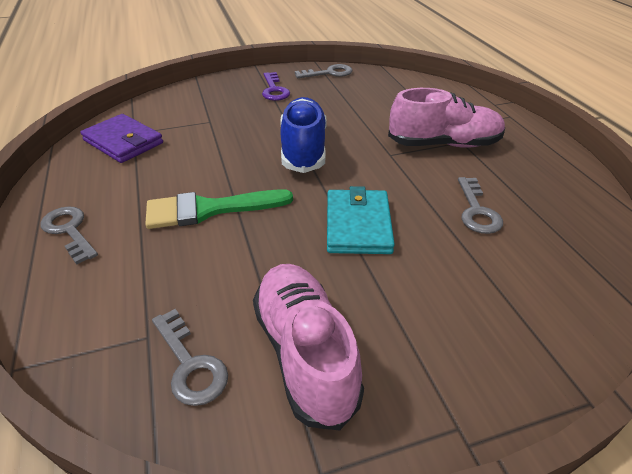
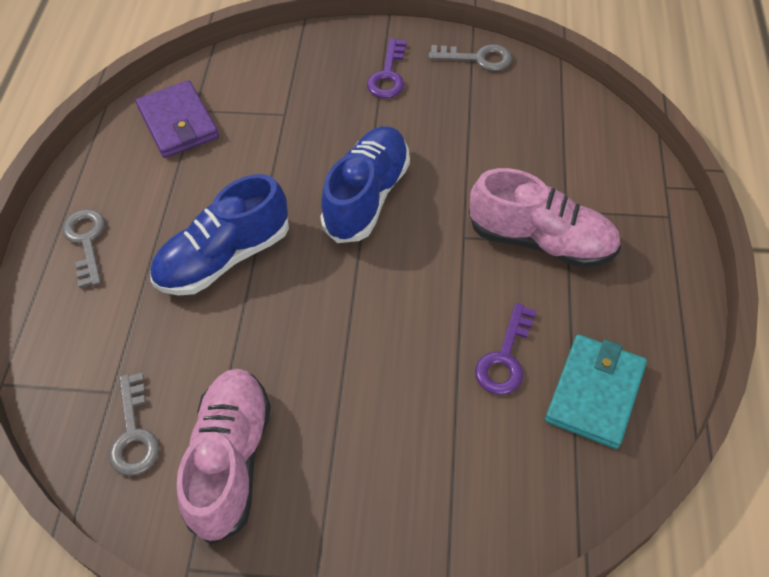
camera: 25 degrees right, 15 degrees up
(209, 209) = (224, 257): green brush -> blue shoe
(358, 225) = (362, 331): turquoise wallet -> turquoise wallet (595, 393)
(477, 211) = (505, 358): grey key -> purple key

